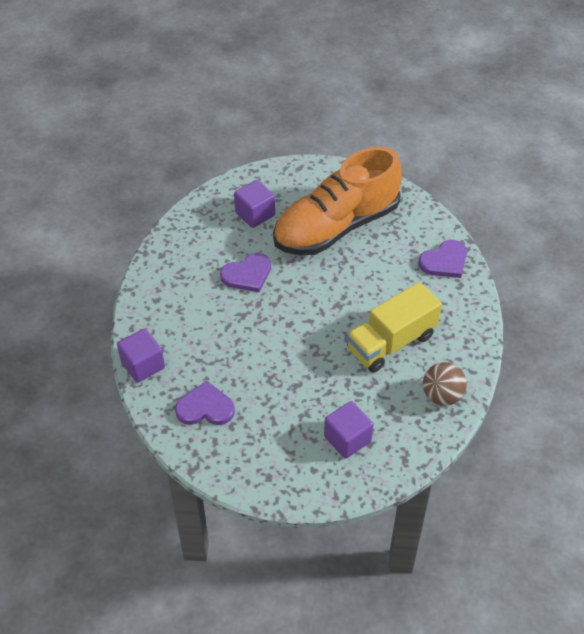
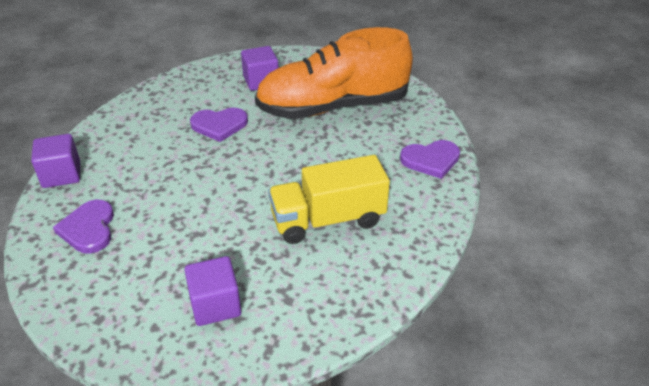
camera: 20 degrees right, 10 degrees down
(205, 407) = (89, 229): purple heart -> purple heart turned 120 degrees counterclockwise
(442, 395) = (356, 290): brown ball -> none

